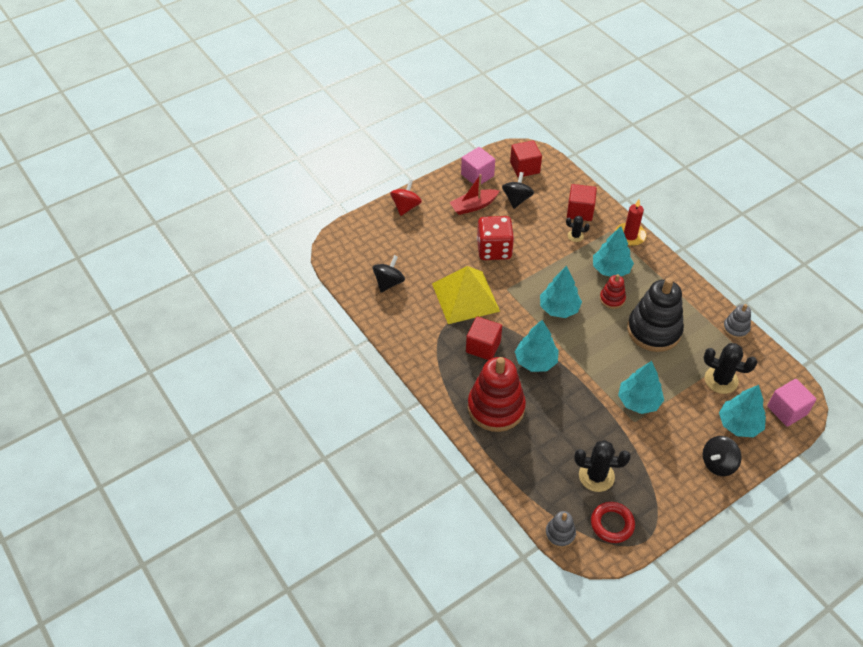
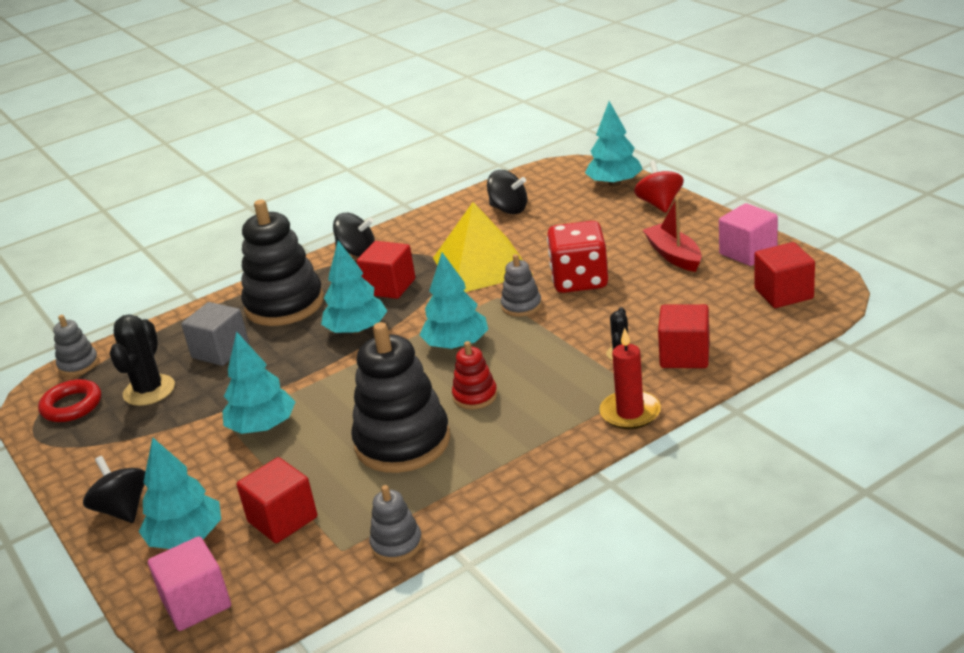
camera: 95 degrees right, 20 degrees down
(406, 207) = (659, 204): red spinning top -> red spinning top turned 120 degrees counterclockwise
(496, 407) = (284, 304): red stacking toy -> black stacking toy
(517, 199) = (699, 291): black spinning top -> black spinning top (357, 252)
(519, 277) = (521, 306): none -> grey stacking toy
(552, 439) = (220, 351): none -> grey cube
(611, 269) = (543, 393): turquoise tree -> turquoise tree (614, 183)
(721, 380) = (282, 519): black cactus -> red cube

